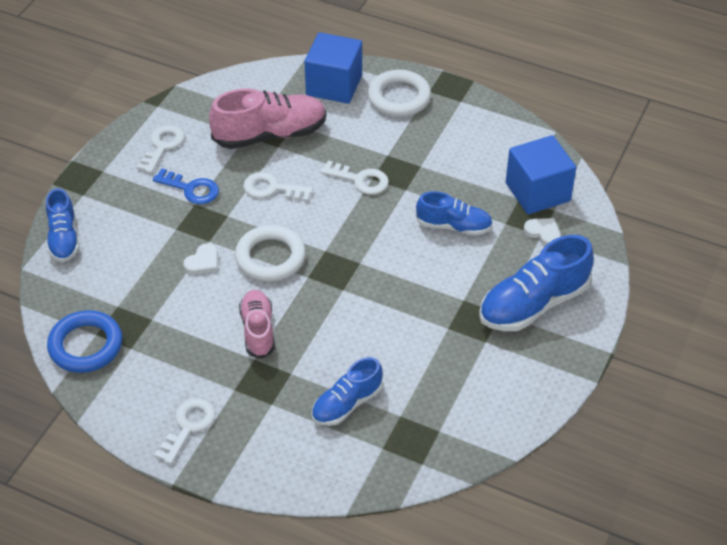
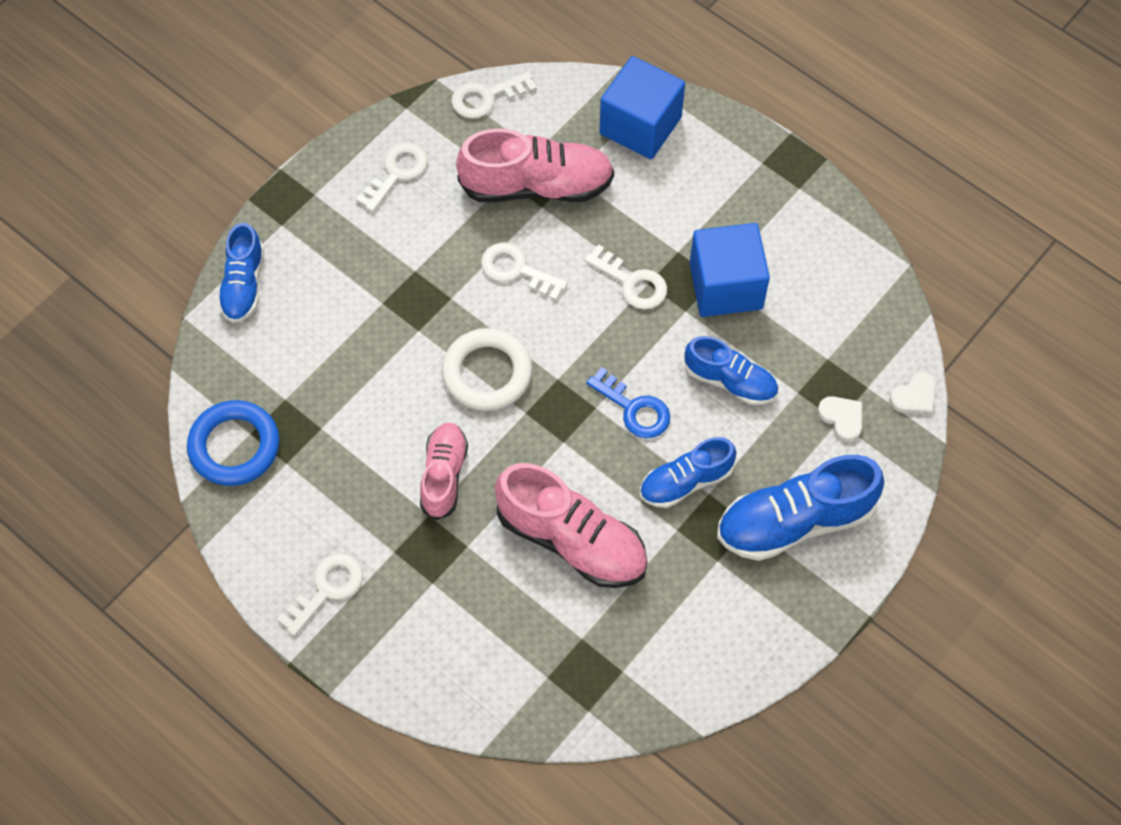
camera: 15 degrees right, 15 degrees up
(191, 189) = (416, 247): blue key -> blue key (634, 409)
(203, 262) = (403, 360): white heart -> white heart (914, 396)
(215, 89) = (486, 97): none -> white key
(347, 404) = (522, 606): blue shoe -> blue shoe (686, 481)
(370, 352) = (572, 540): none -> pink shoe
(399, 97) = (719, 164): white ring -> none
(537, 192) = (855, 354): blue cube -> blue cube (726, 286)

